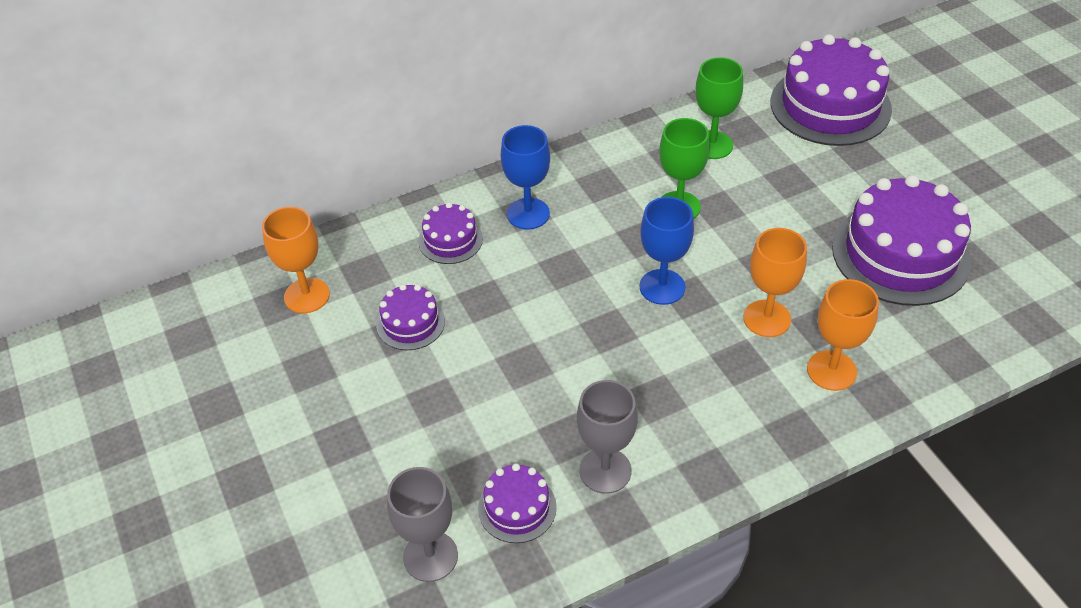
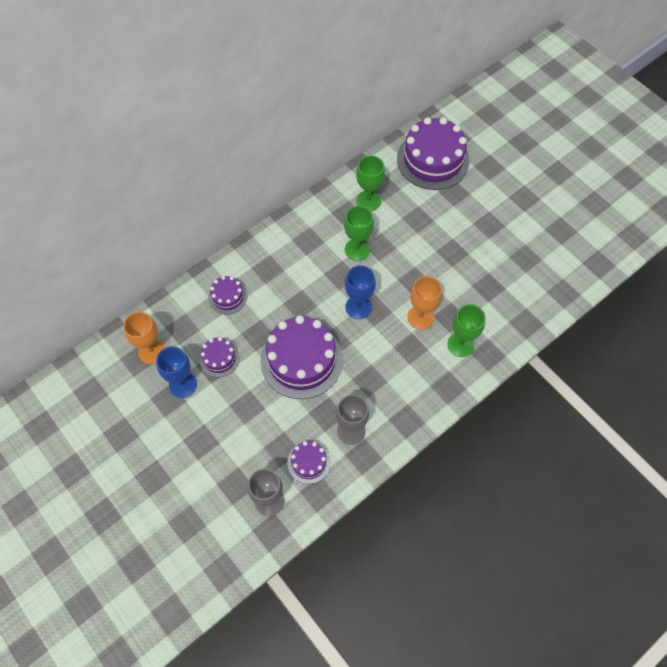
camera: 15 degrees left, 15 degrees up
(528, 214) = (269, 270): blue goblet -> blue goblet (183, 384)
(831, 370) = (460, 344): orange goblet -> green goblet
(900, 254) = (487, 260): purple cake -> purple cake (301, 360)

